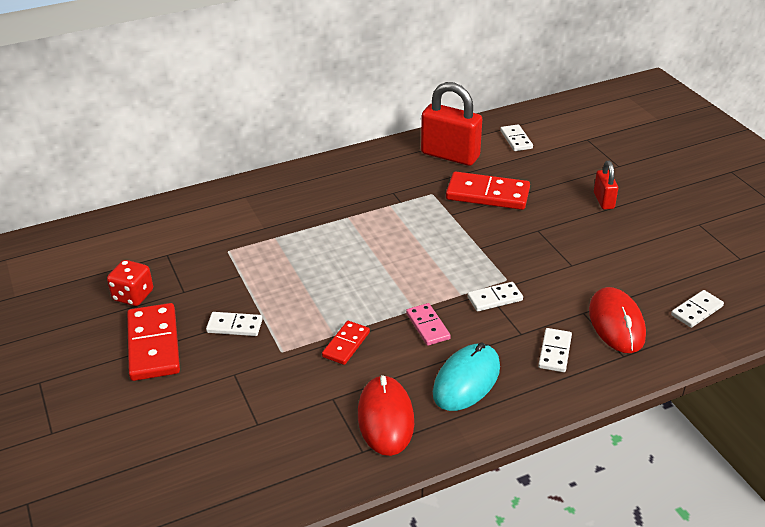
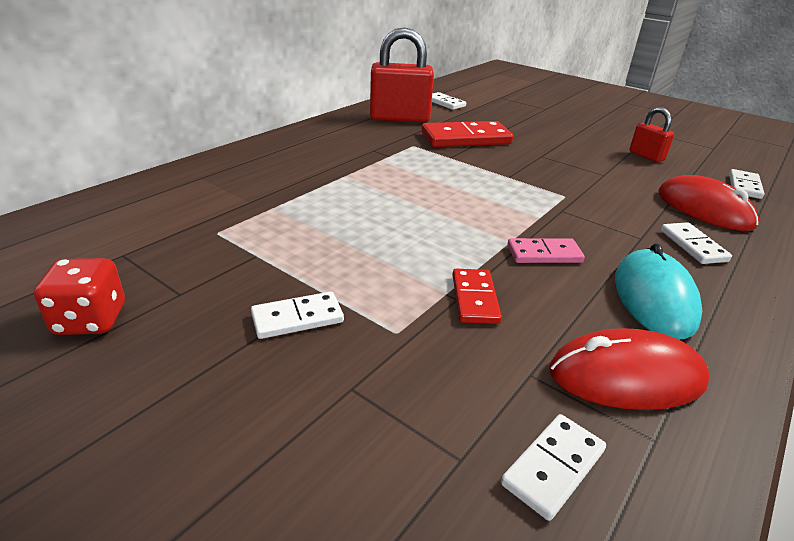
camera: 30 degrees left, 5 degrees down
(153, 345) = (172, 385): red domino -> none
(385, 418) = (626, 376): red mouse -> red mouse turned 60 degrees counterclockwise
(427, 326) = (544, 254): pink domino -> pink domino turned 45 degrees counterclockwise
(494, 298) = (576, 213): white domino -> white domino (553, 467)
(603, 201) = (565, 129): red padlock -> red padlock (646, 156)

